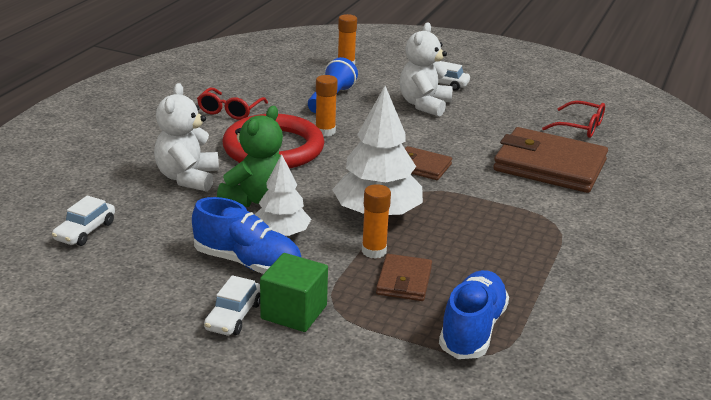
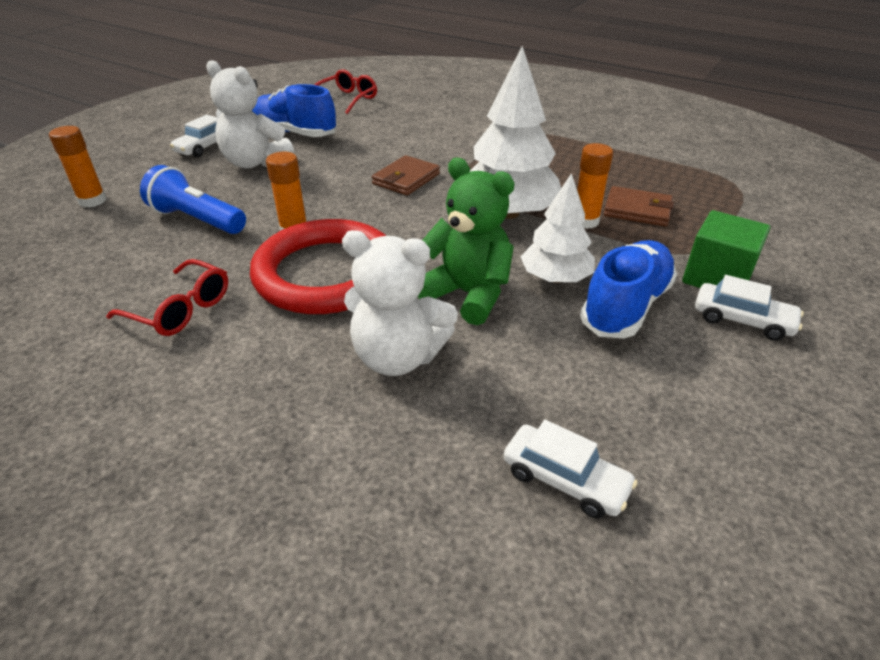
camera: 80 degrees left, 10 degrees up
(472, 329) = (704, 187): blue shoe -> blue shoe (294, 133)
(549, 166) = (420, 121): brown wallet -> none

